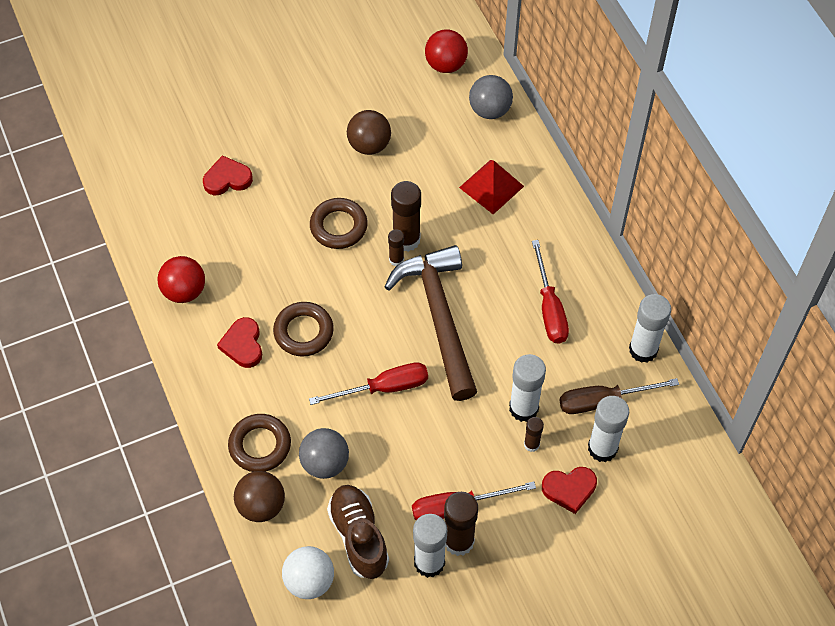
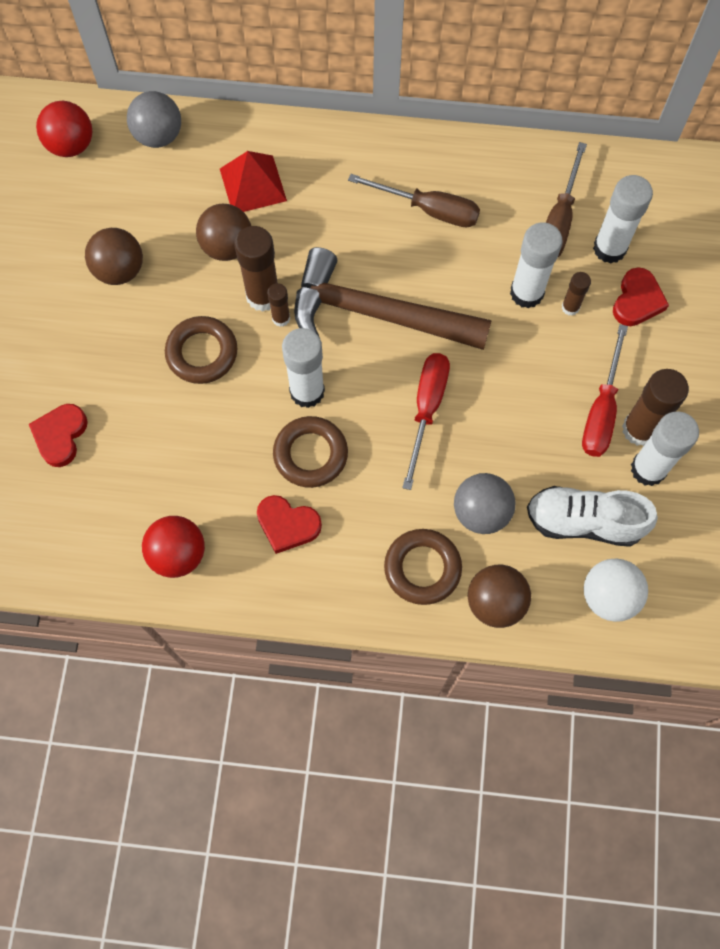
camera: 60 degrees left, 10 degrees up
(359, 536) = (584, 522): brown shoe -> white shoe
(430, 198) = (227, 247): none -> brown ball
(549, 308) = (428, 210): red screwdriver -> brown screwdriver
(643, 350) = (524, 156): white glue stick -> white glue stick (307, 391)

